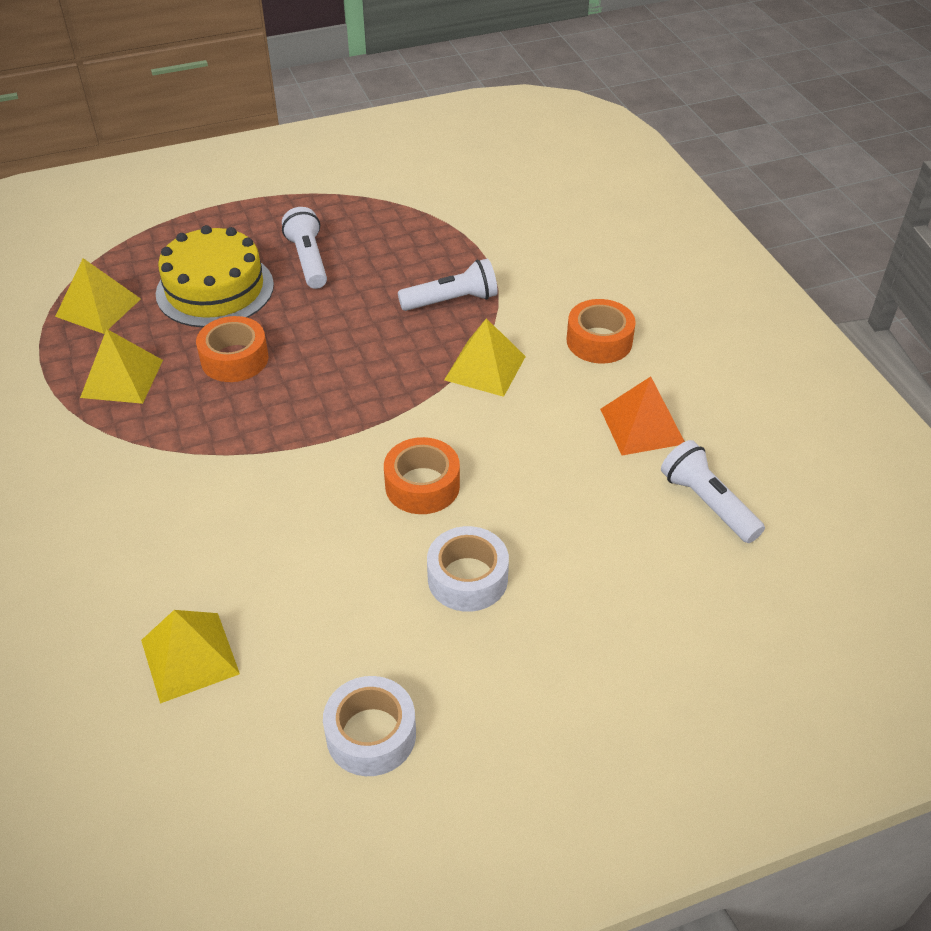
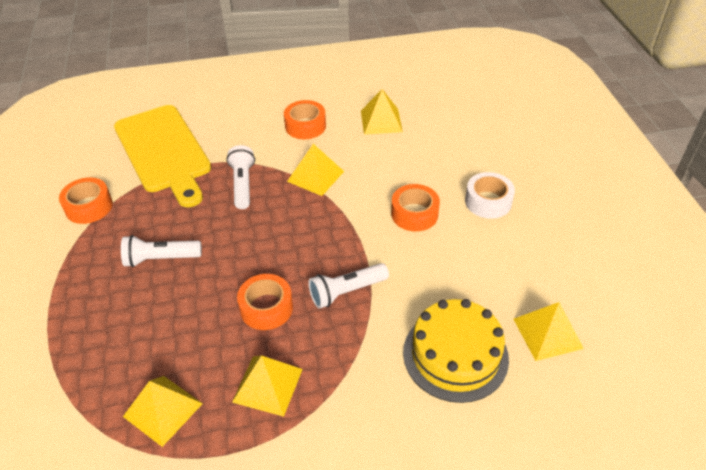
camera: 80 degrees left, 0 degrees up
(215, 289) = (173, 321): yellow cake -> yellow cake (455, 355)
(371, 734) = (595, 250): white tape -> none
(387, 188) = (89, 207): none -> orange tape
(501, 221) = (164, 151): none -> yellow cutting board
(642, 426) = (381, 121): orange pyramid -> yellow pyramid
(708, 503) = (441, 108): white flashlight -> white flashlight (346, 291)

